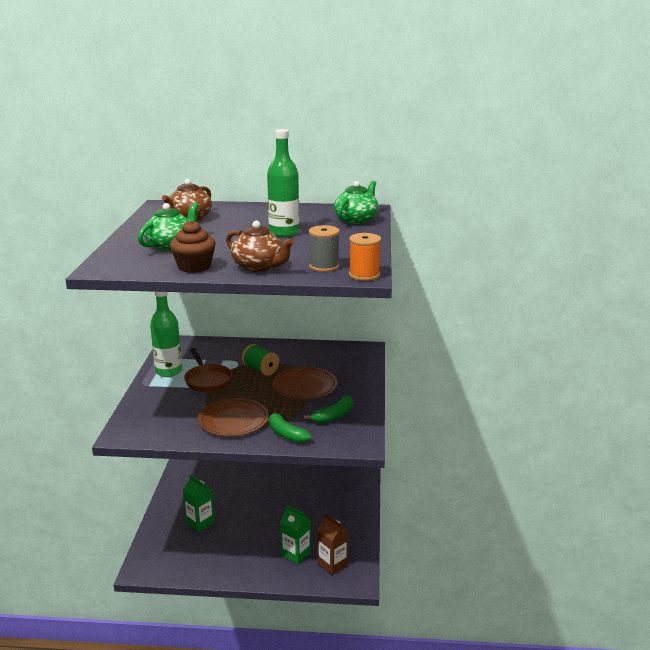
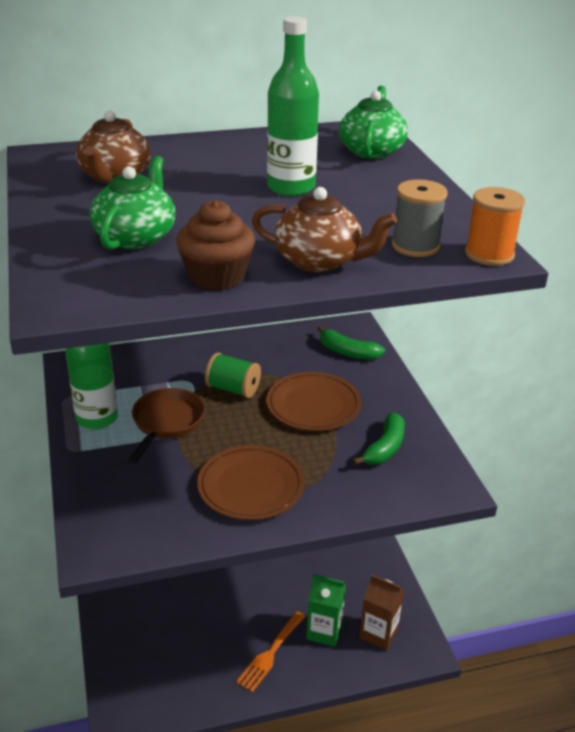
camera: 20 degrees left, 10 degrees up
(200, 522) = (169, 617): green carton -> none
(207, 380) = (166, 423): brown pan -> brown pan turned 120 degrees counterclockwise
(252, 558) = (270, 654): none -> orange fork
(286, 434) = (340, 493): green banana -> green banana (347, 352)

